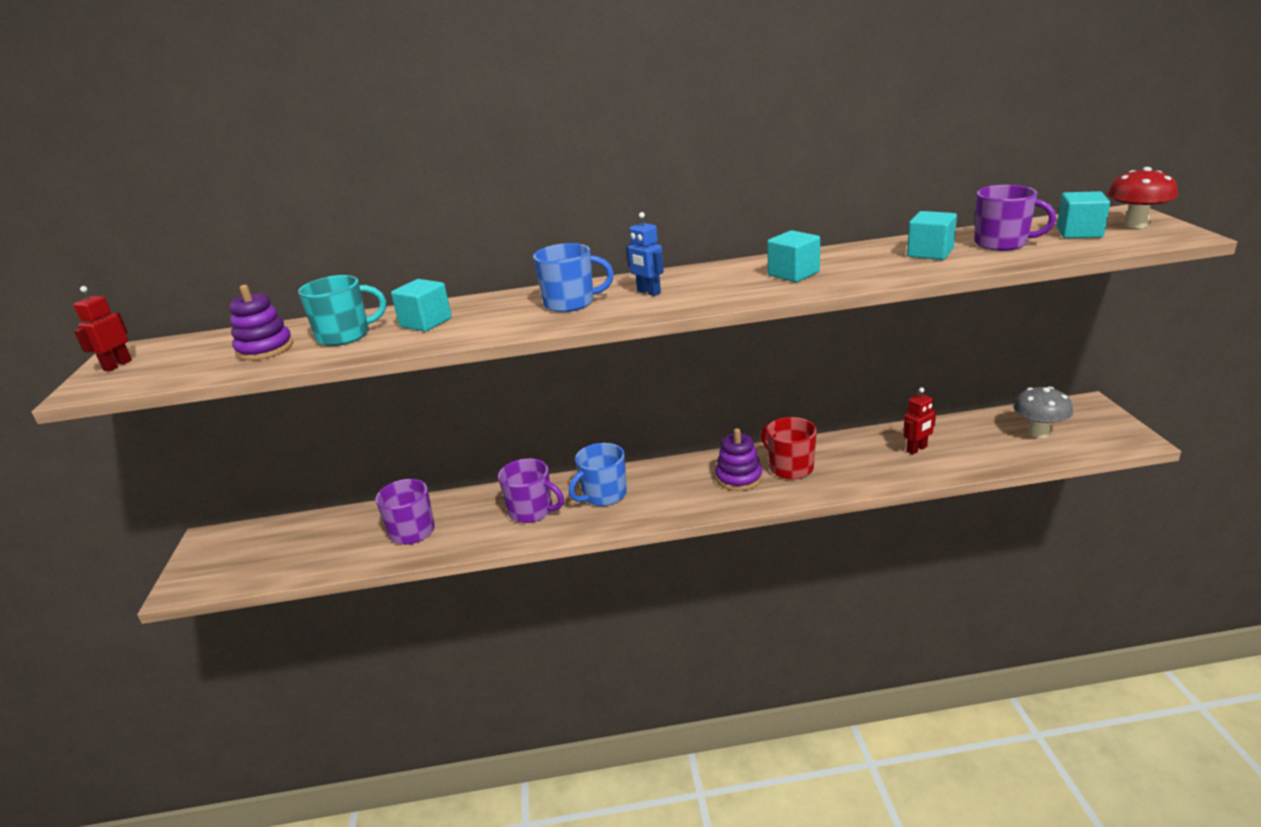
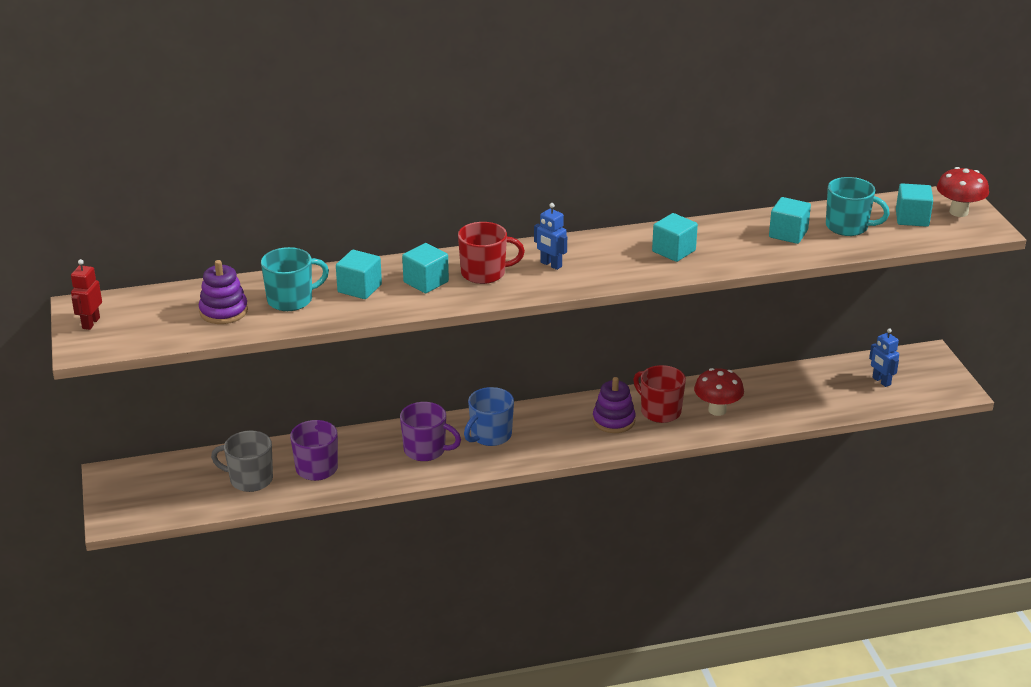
camera: 10 degrees left, 5 degrees up
(340, 544) = (250, 479): none -> grey mug
(502, 313) = (426, 282): none -> turquoise cube
(570, 303) = (484, 273): blue mug -> red mug
(854, 465) = (717, 410): none -> red mushroom
(917, 449) = (773, 395): red robot -> none
(1002, 243) = (848, 227): purple mug -> turquoise mug
(1039, 432) = (881, 381): grey mushroom -> blue robot

